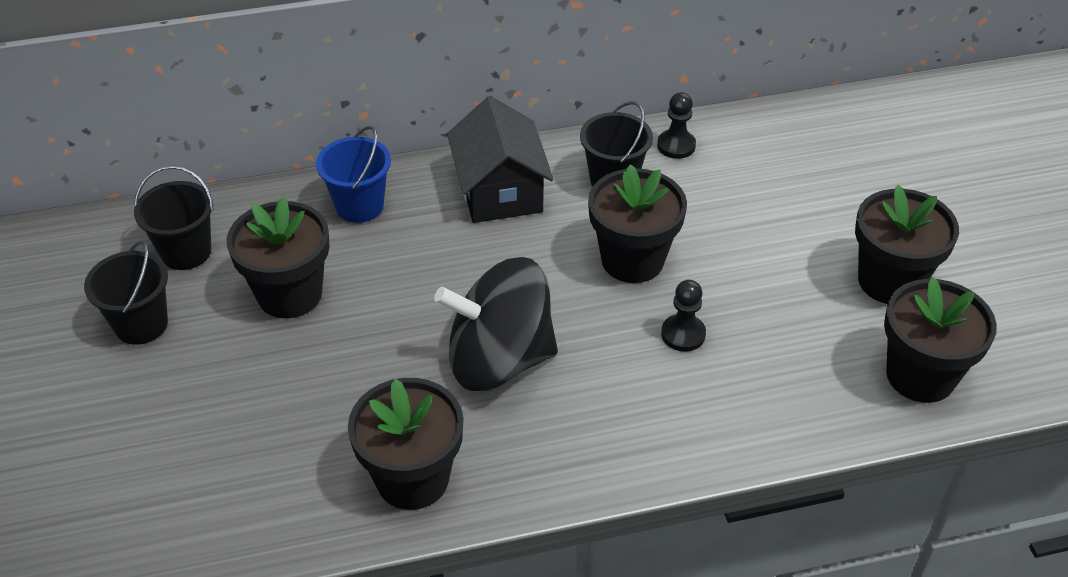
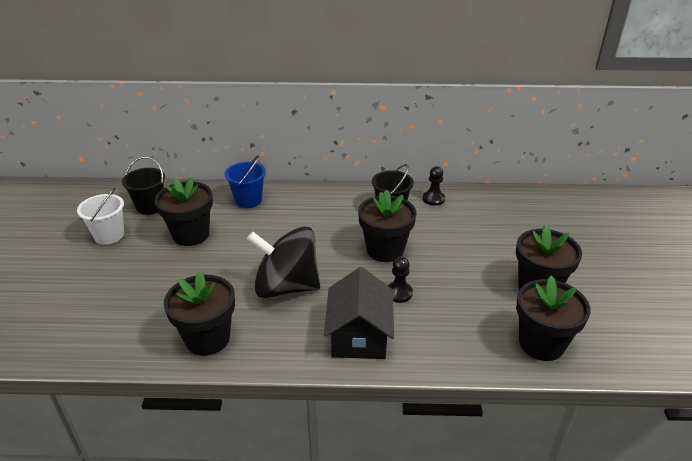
camera: 15 degrees right, 10 degrees down
(141, 324) = (109, 235): black bucket -> white bucket
(500, 191) = (326, 205): black house -> black house (359, 336)

